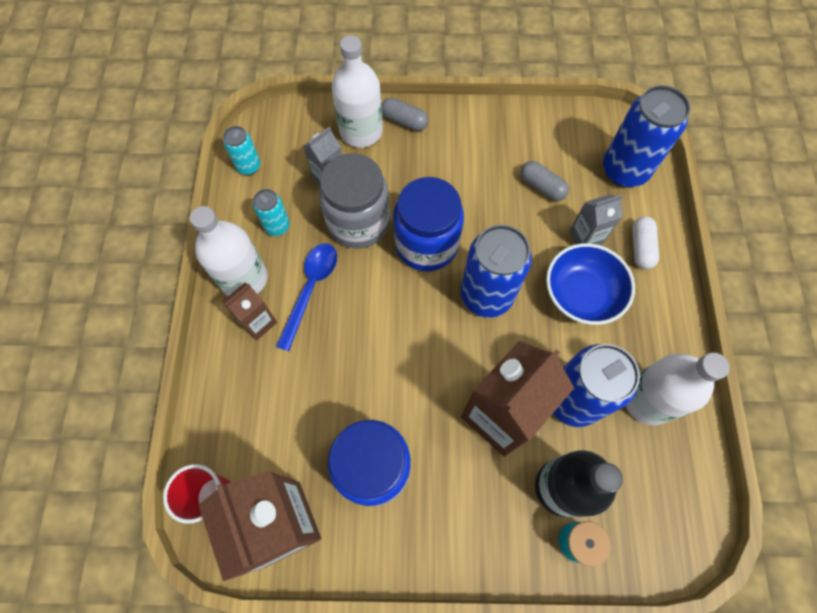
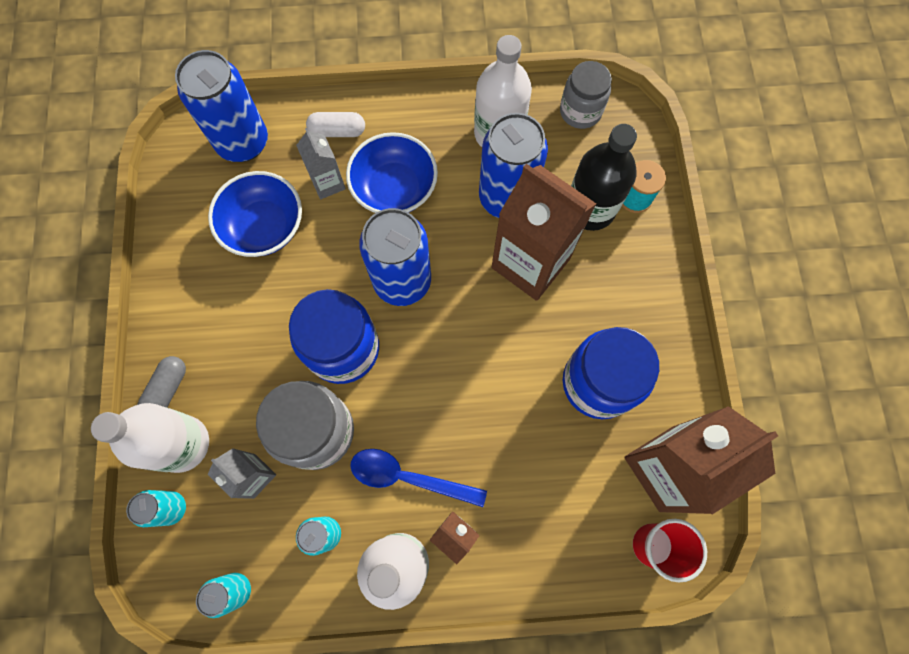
camera: 95 degrees left, 5 degrees up
(314, 126) = (172, 508): none -> turquoise can
(542, 186) = (264, 226): grey capsule -> blue bowl
(681, 494) = (580, 111): none -> grey jar

